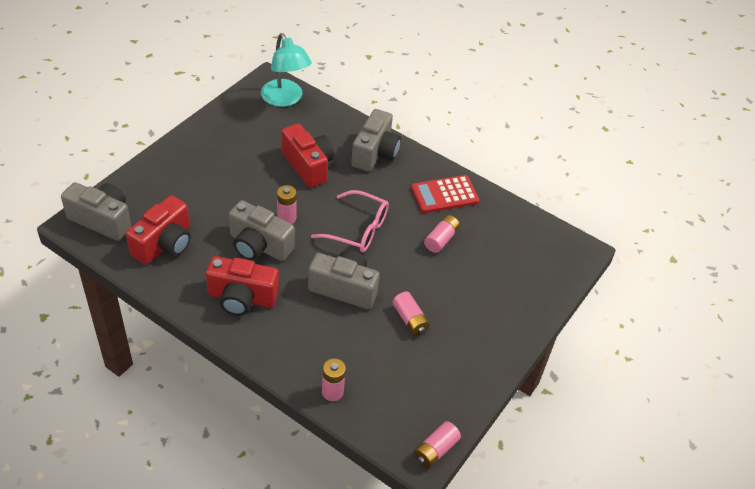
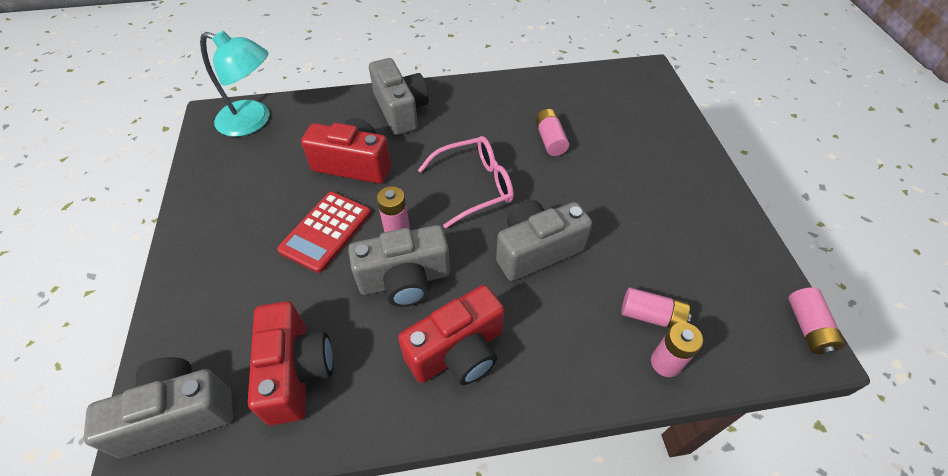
camera: 40 degrees left, 5 degrees up
(410, 319) = (624, 228): pink battery -> pink battery (651, 315)
(444, 195) = (502, 103): red calculator -> red calculator (326, 231)

